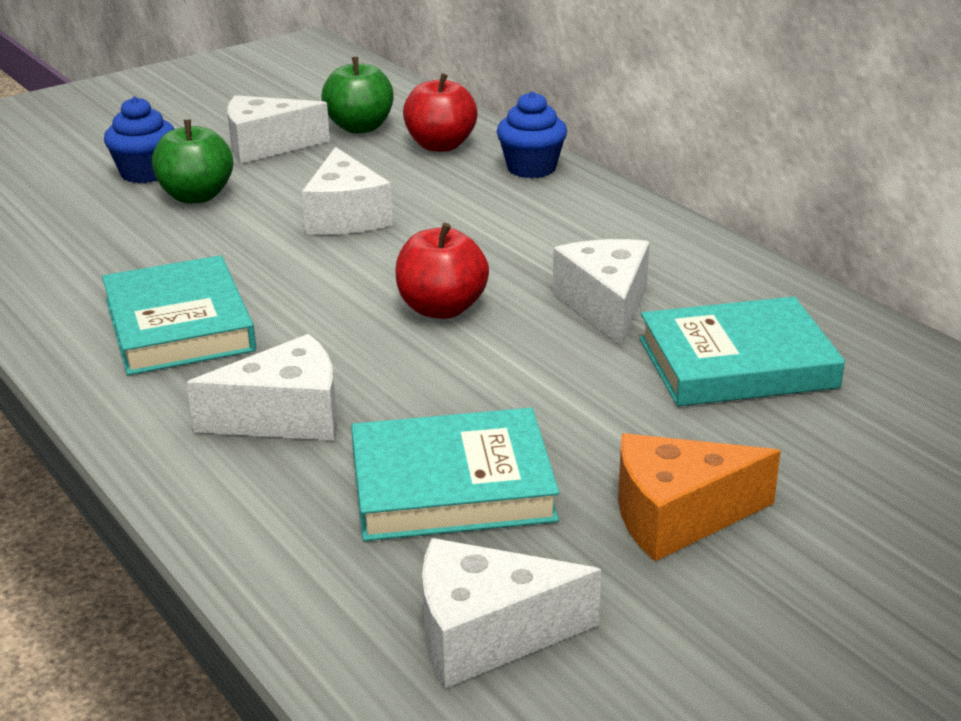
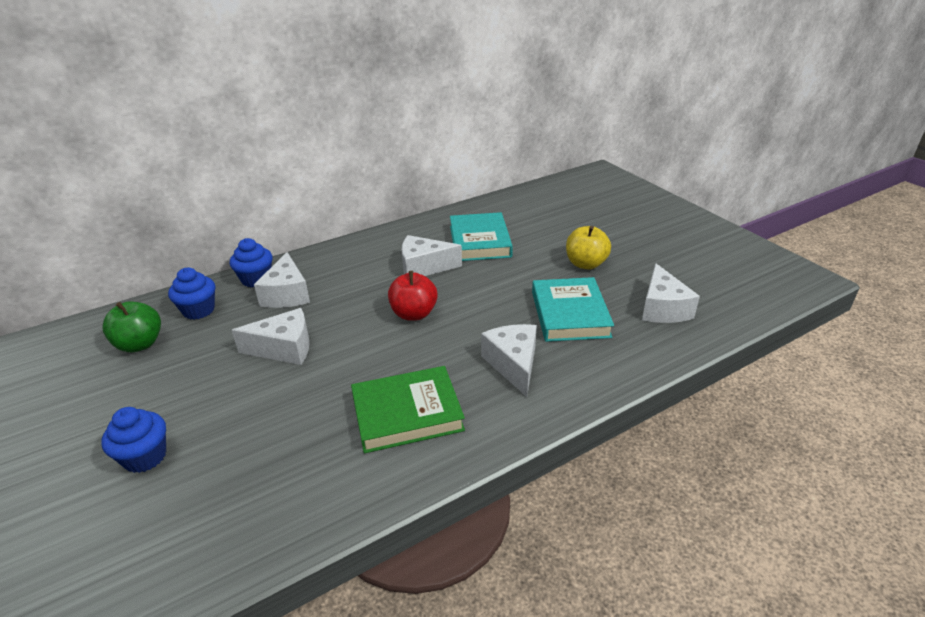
camera: 85 degrees left, 5 degrees up
(179, 325) = (407, 413): turquoise book -> green book
(196, 196) = (211, 421): green apple -> none
(266, 146) = (139, 390): white cheese -> white cheese (287, 294)
(440, 145) = (199, 310): red apple -> blue cupcake
(677, 516) = (585, 264): orange cheese -> yellow apple

